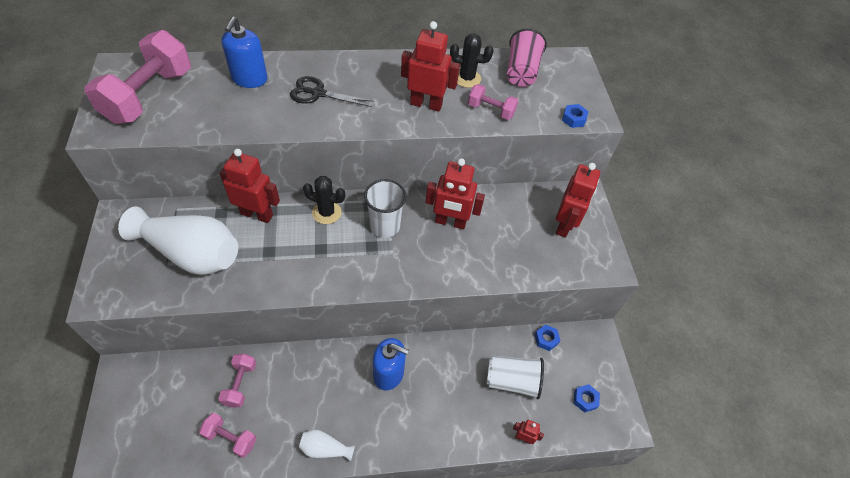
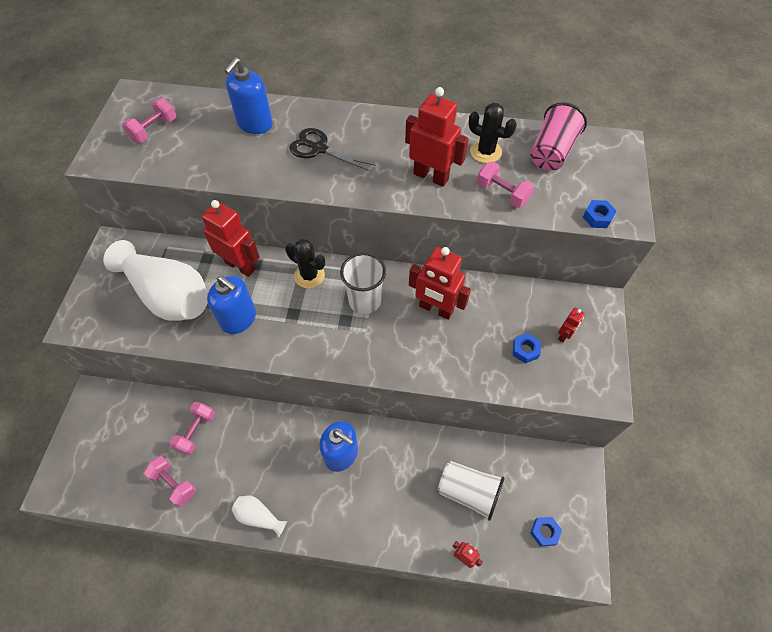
camera: 20 degrees right, 5 degrees up
(149, 96) = (154, 130): pink dumbbell -> pink dumbbell, size x0.49
(269, 262) = (239, 319): none -> blue soap dispenser
(546, 339) = (519, 454): blue nut -> blue nut (525, 350)
(564, 225) = (564, 335): red robot -> red robot, size x0.49

